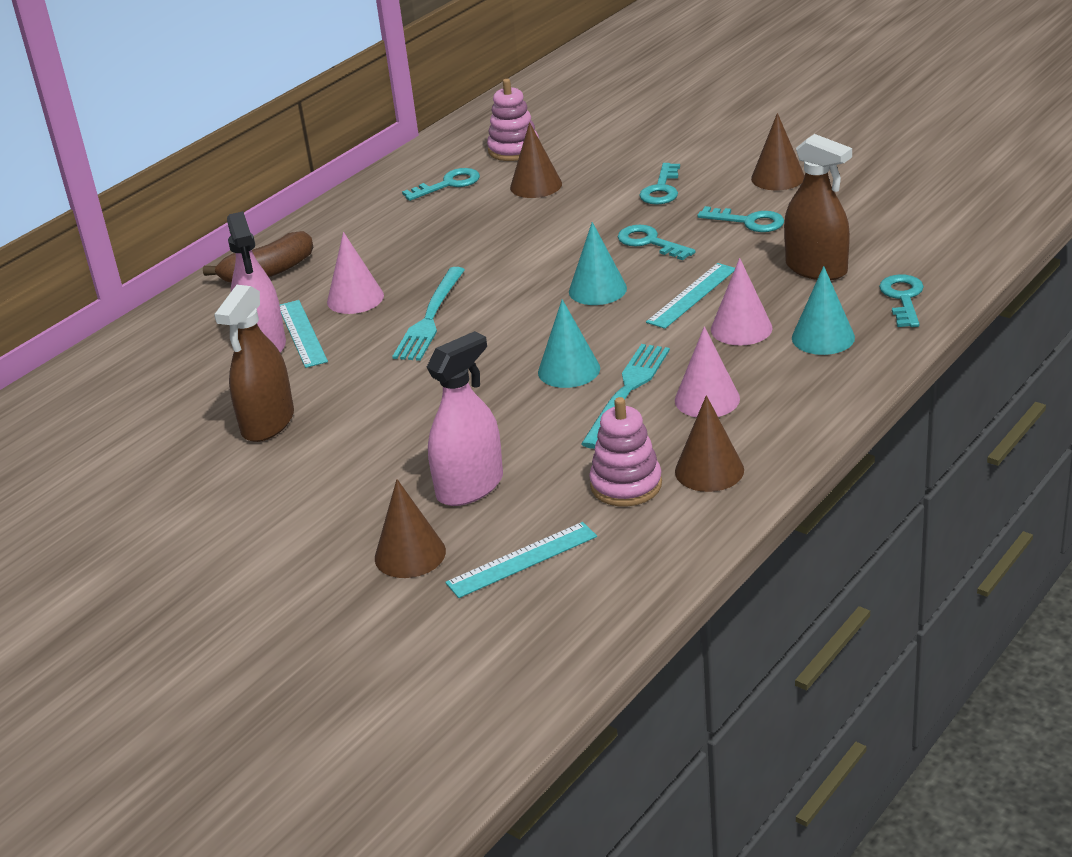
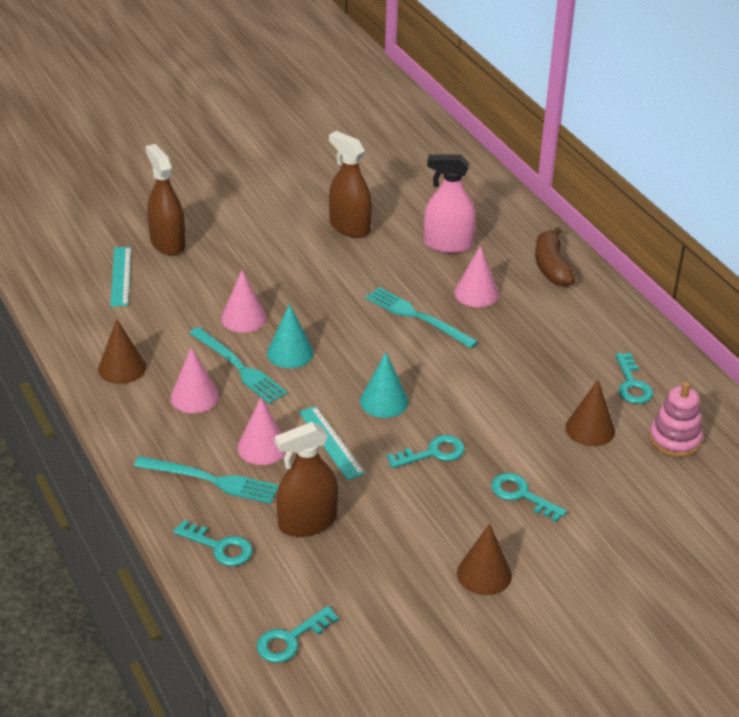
camera: 110 degrees right, 5 degrees up
(302, 333) = (448, 261): turquoise ruler -> none
(410, 554) = (167, 243): brown cone -> brown spray bottle
(470, 487) = (205, 278): pink spray bottle -> none
(530, 425) = (244, 318): none -> pink cone
(626, 485) = (144, 332): pink stacking toy -> none
(748, 222) = (418, 520): turquoise key -> turquoise key (291, 639)
(823, 337) = (211, 480): turquoise cone -> turquoise fork

